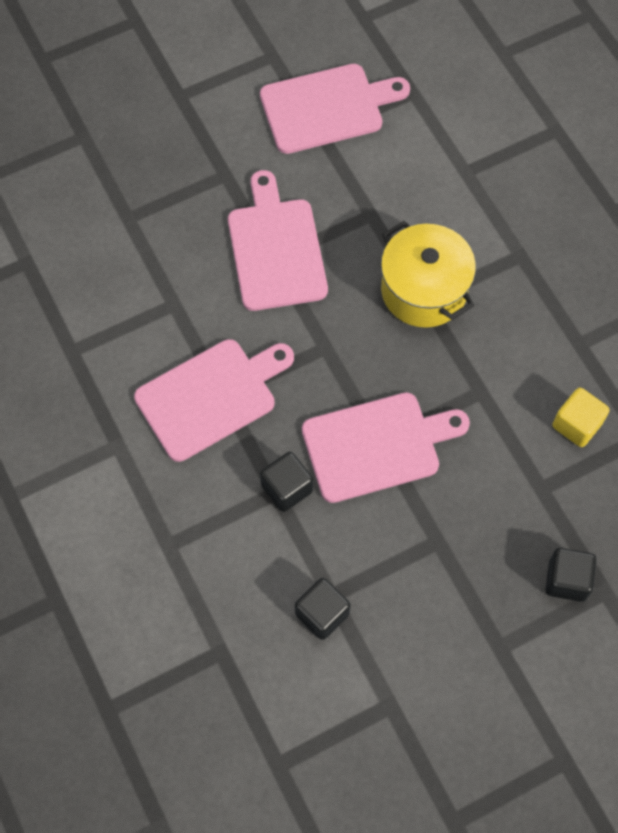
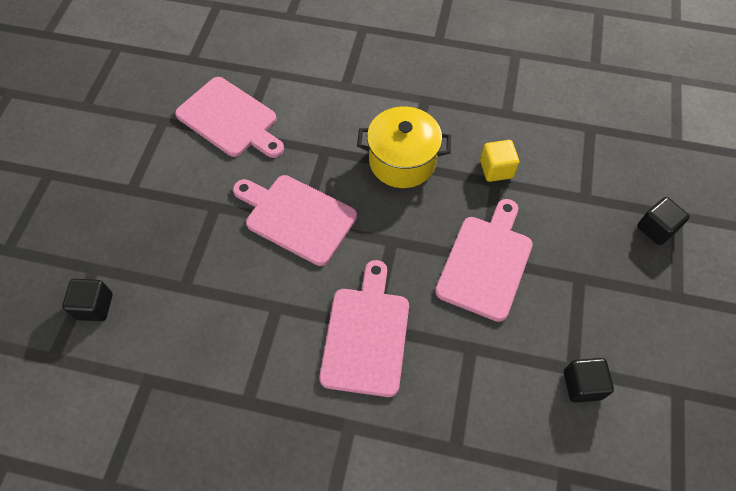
camera: 50 degrees left, 5 degrees down
(287, 488) = (473, 338): black cube -> black cube (94, 306)
(327, 108) = (230, 119): pink cutting board -> pink cutting board turned 105 degrees clockwise
(576, 425) = (557, 151): yellow cube -> yellow cube (496, 169)

